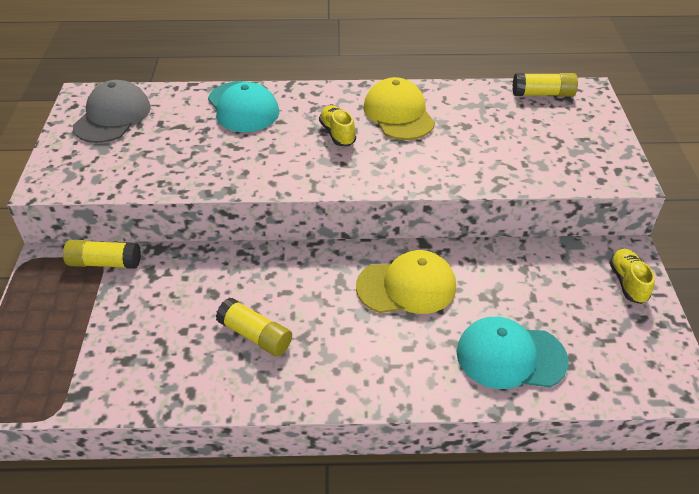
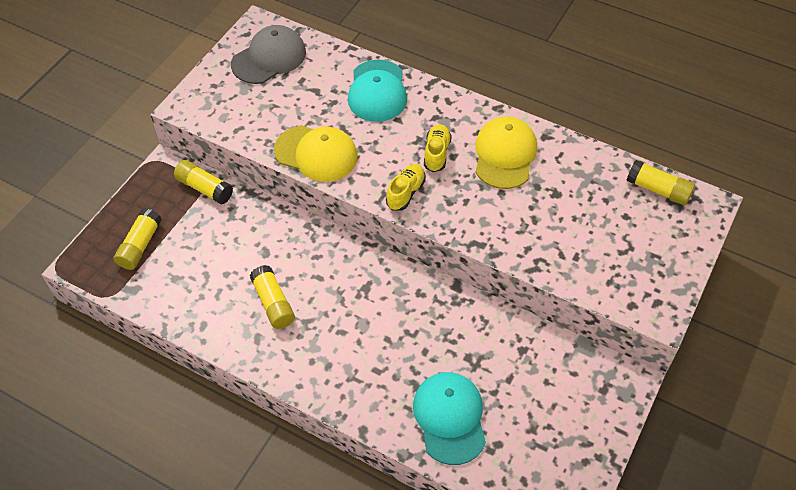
camera: 30 degrees right, 10 degrees up
(62, 346) = (140, 245): none -> yellow glue stick
(407, 286) = (413, 318): yellow cap -> yellow cap (316, 153)
(510, 356) = (450, 418): turquoise cap -> turquoise cap turned 45 degrees clockwise
(627, 282) = (602, 407): yellow shoe -> yellow shoe (405, 193)

